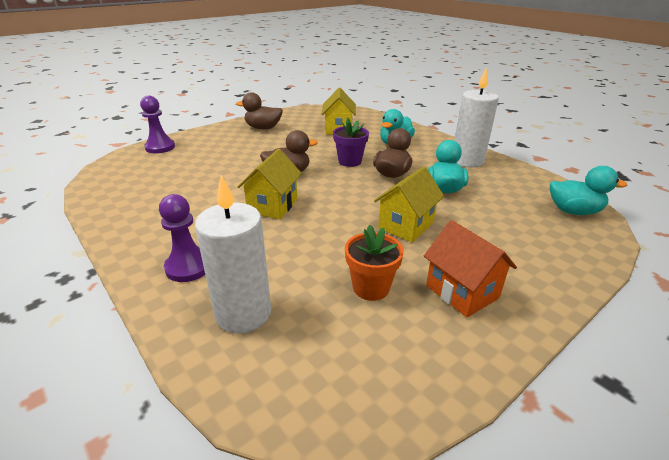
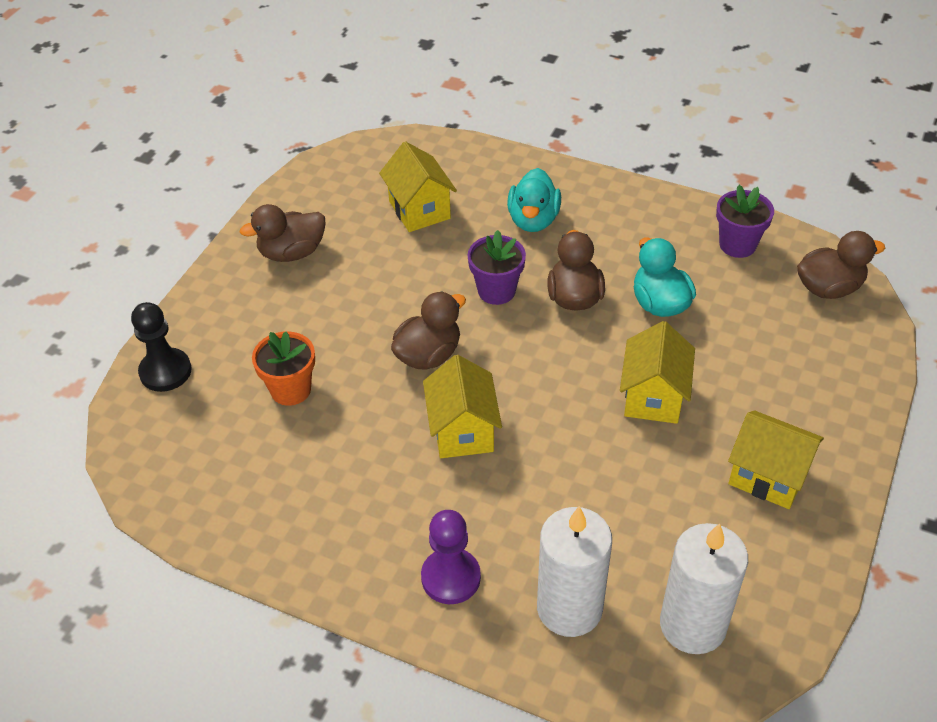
camera: 25 degrees left, 15 degrees up
(160, 147) = (165, 371): purple pawn -> black pawn
(371, 287) = (675, 513): orange flower pot -> orange flower pot (290, 390)
(462, 292) = (768, 476): orange house -> yellow house
(467, 161) = (657, 226): white candle -> white candle (693, 625)
(515, 179) = (737, 245): none -> purple flower pot
(573, 211) = (829, 288): turquoise duck -> brown duck

